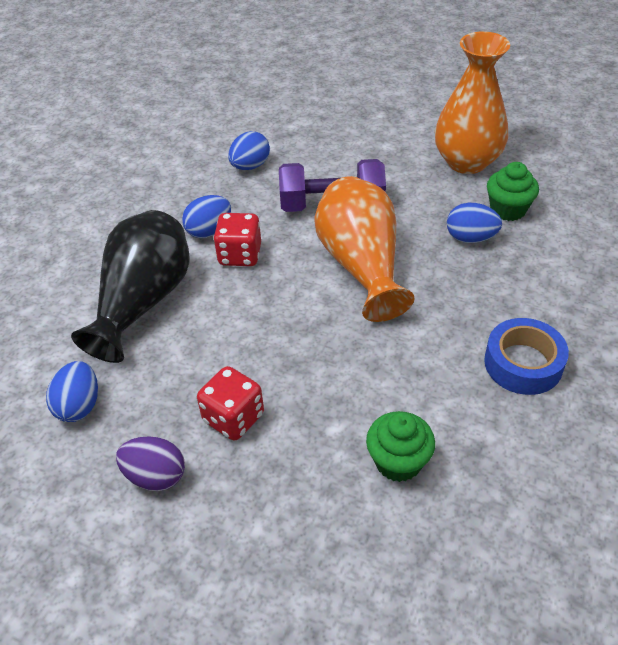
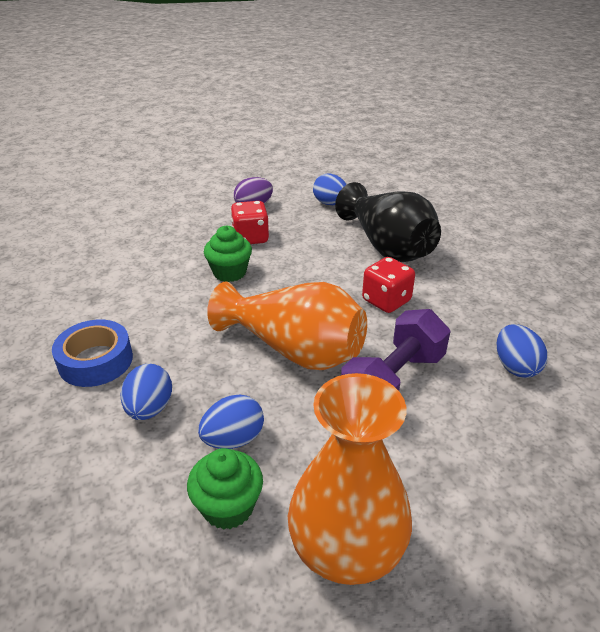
camera: 130 degrees right, 10 degrees down
(209, 231) = (435, 301): blue egg -> blue egg (150, 409)
(398, 461) = (138, 270): green cupcake -> green cupcake (229, 272)

